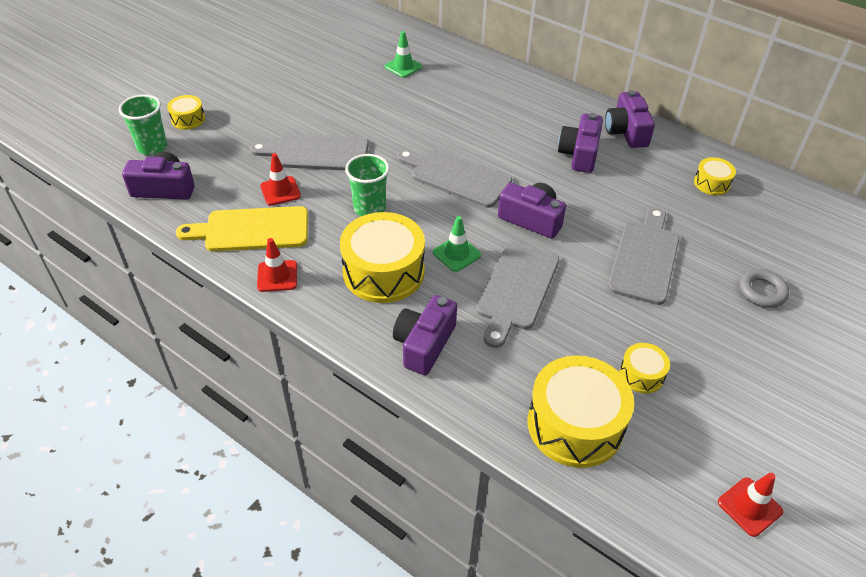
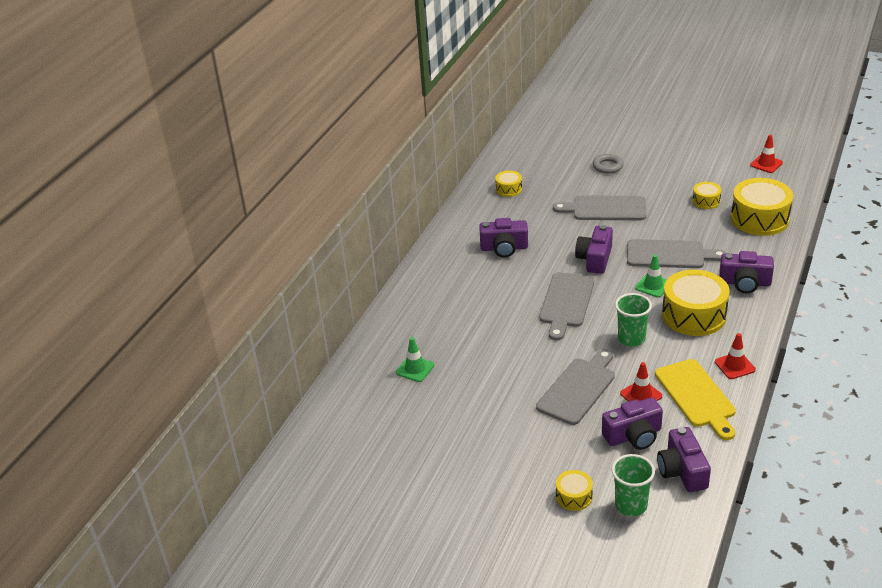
camera: 100 degrees left, 10 degrees down
(316, 153) = (578, 389): grey cutting board -> grey cutting board turned 135 degrees counterclockwise
(626, 131) = (463, 230): purple camera -> purple camera (633, 435)

